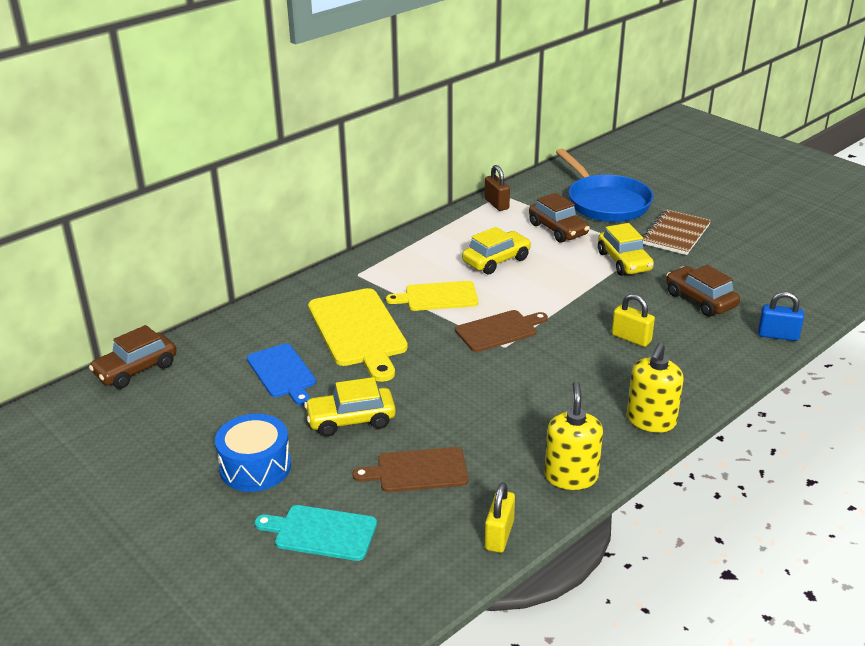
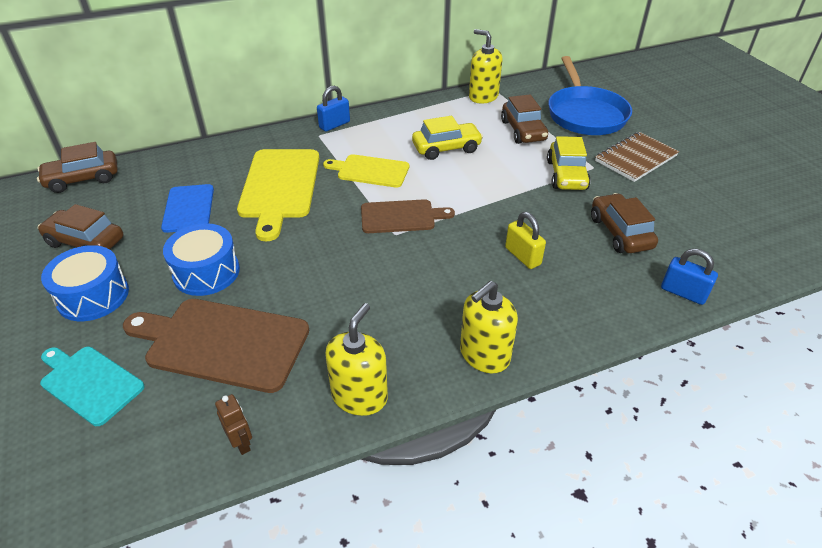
camera: 20 degrees right, 10 degrees up
(199, 425) = (85, 242): none -> brown car
(351, 420) = (206, 272): yellow car -> blue drum
(366, 261) = (334, 125): none -> blue padlock
(417, 470) = (222, 343): brown cutting board -> brown cutting board, size x1.62
(496, 204) = (483, 96): brown padlock -> yellow soap dispenser
(499, 535) = (241, 443): yellow padlock -> brown robot

